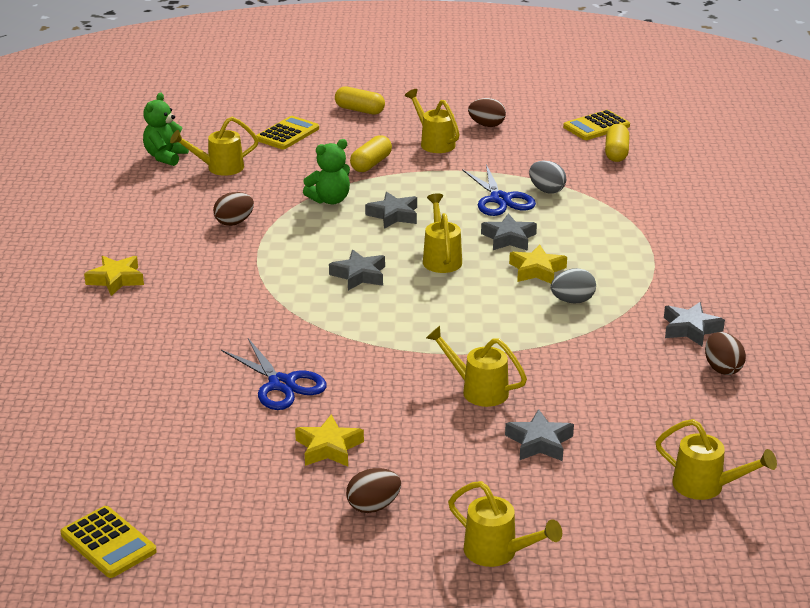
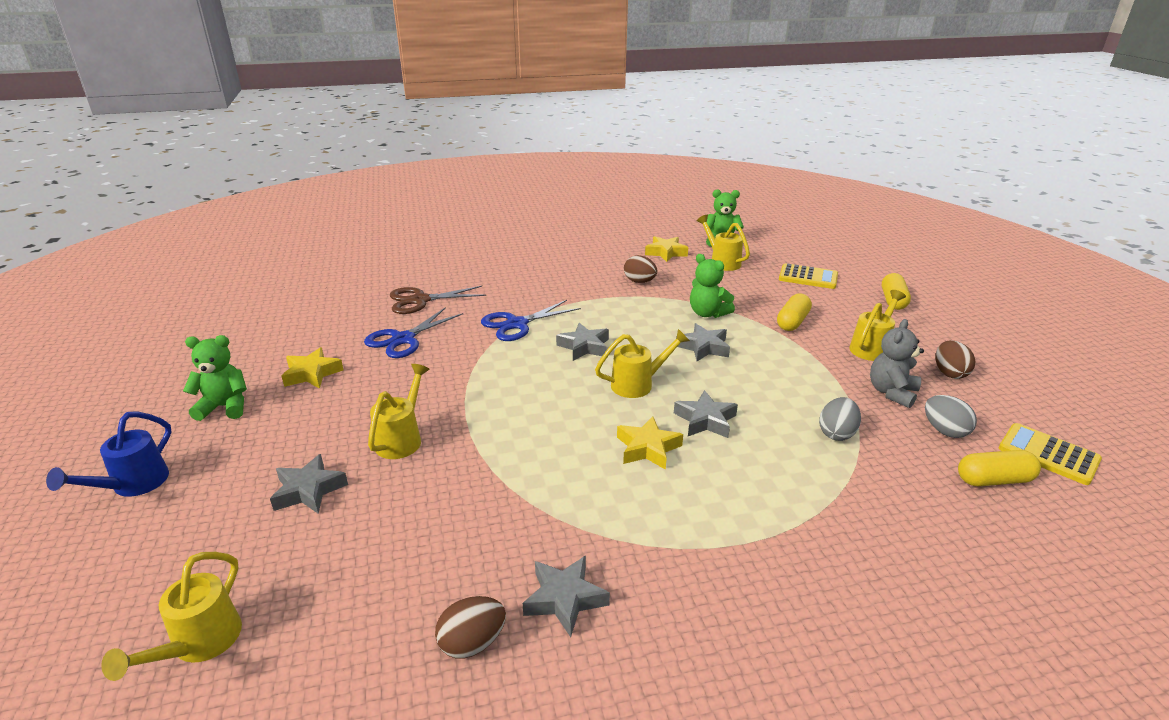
camera: 75 degrees right, 0 degrees up
(108, 543) = (212, 312): yellow calculator -> none
(116, 279) = (532, 257): yellow star -> yellow star (666, 252)
(186, 368) = (420, 300): none -> brown scissors
(371, 164) = (792, 322): yellow capsule -> yellow capsule turned 75 degrees counterclockwise
(373, 506) = (225, 407): brown egg -> green teddy bear
(497, 552) = (133, 485): yellow watering can -> blue watering can
(500, 199) = (787, 404): blue scissors -> blue scissors (517, 324)
(503, 154) = (891, 392): none -> grey teddy bear
(572, 301) = (593, 482): grey egg -> grey egg (944, 431)

